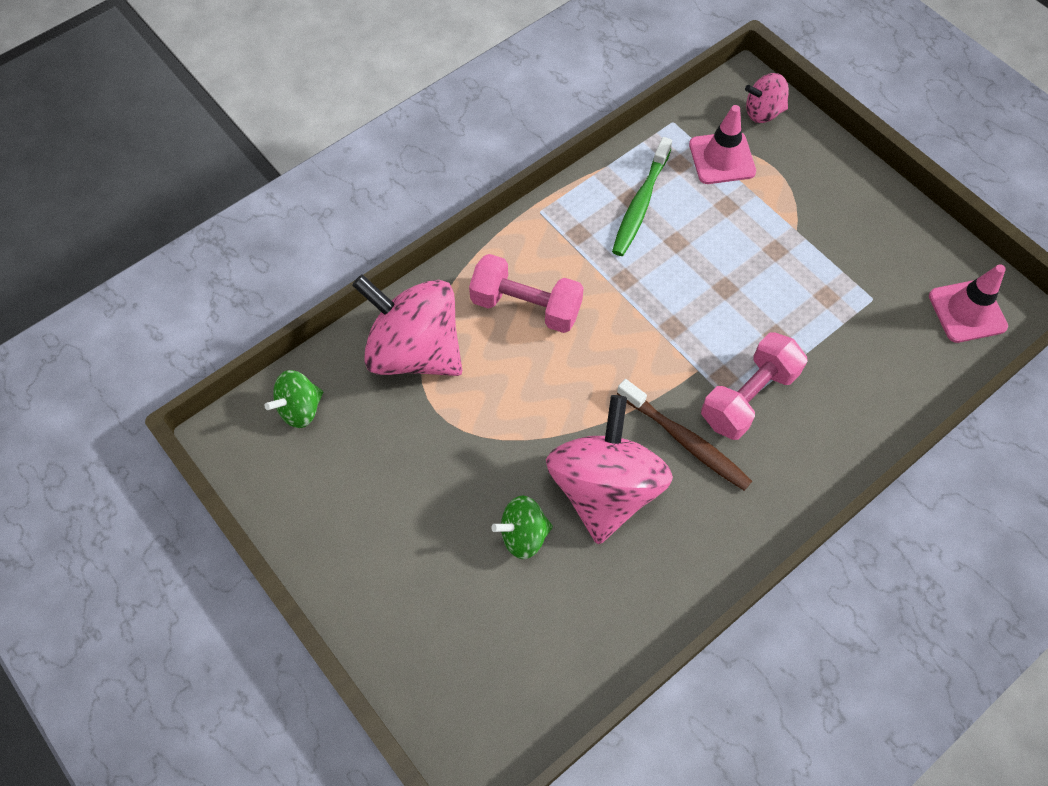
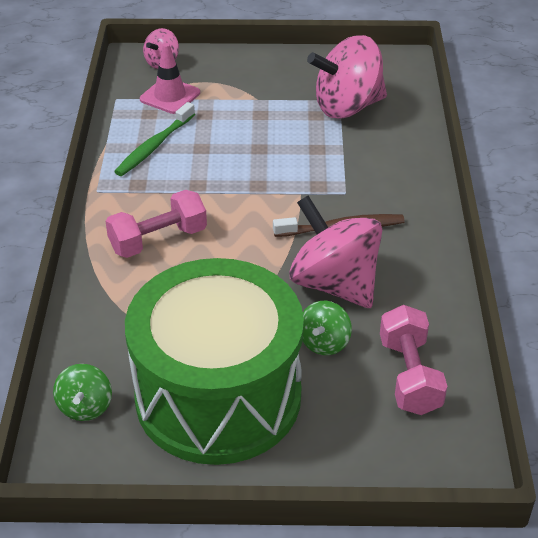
camera: 50 degrees left, 20 degrees down
(391, 497) = (218, 396): none -> green drum
(415, 351) = (119, 314): pink spinning top -> pink spinning top (347, 106)
(640, 204) = (154, 146): green toothbrush -> green toothbrush turned 60 degrees clockwise
(748, 397) = (344, 184): pink dumbbell -> pink dumbbell (409, 375)
(967, 311) = (388, 74): pink traffic cone -> none

